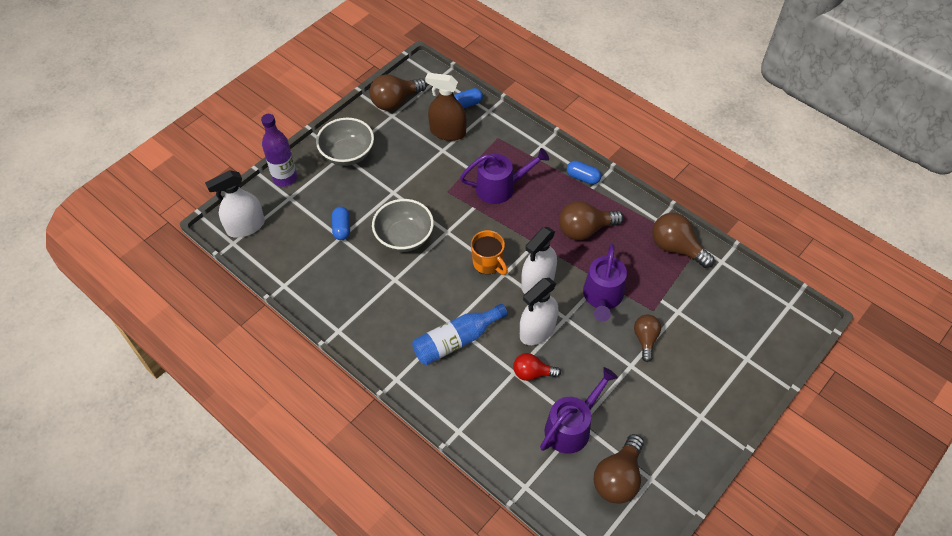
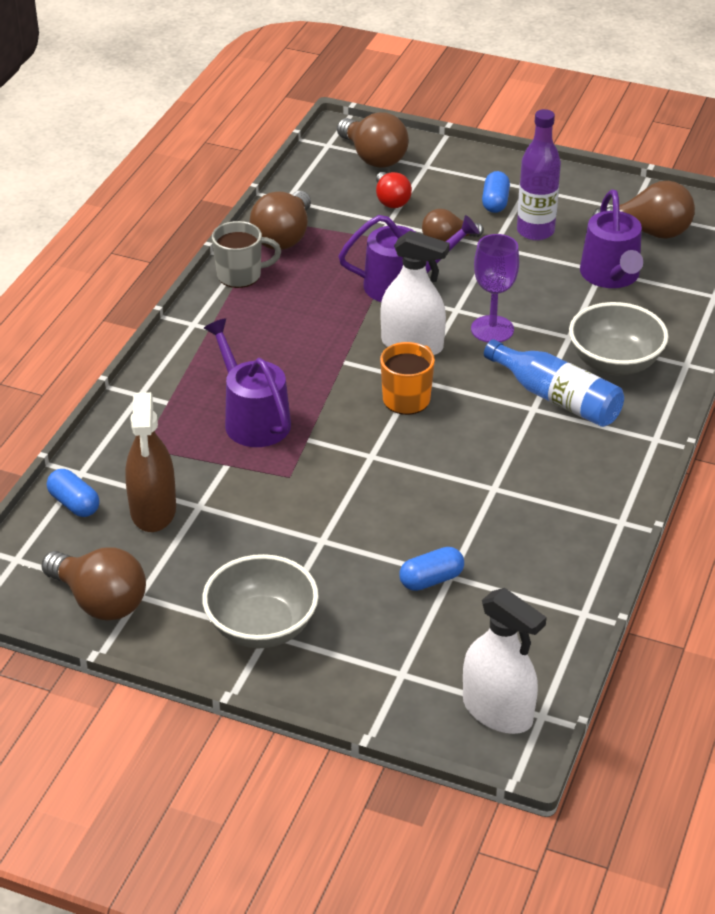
camera: 110 degrees left, 15 degrees down
(285, 178) = (360, 696): purple bottle -> purple bottle (535, 231)
(404, 237) = (409, 499): grey bowl -> grey bowl (614, 362)
(532, 373) = (559, 321): red light bulb -> red light bulb (391, 200)
(537, 330) = (492, 329): white spray bottle -> purple goblet
(571, 427) = (611, 276): purple watering can -> purple watering can turned 120 degrees counterclockwise
(583, 177) = (192, 339): blue capsule -> blue capsule (495, 202)
(585, 230) = (294, 320): brown light bulb -> brown light bulb (373, 157)
(640, 215) = (240, 275): none -> grey mug

